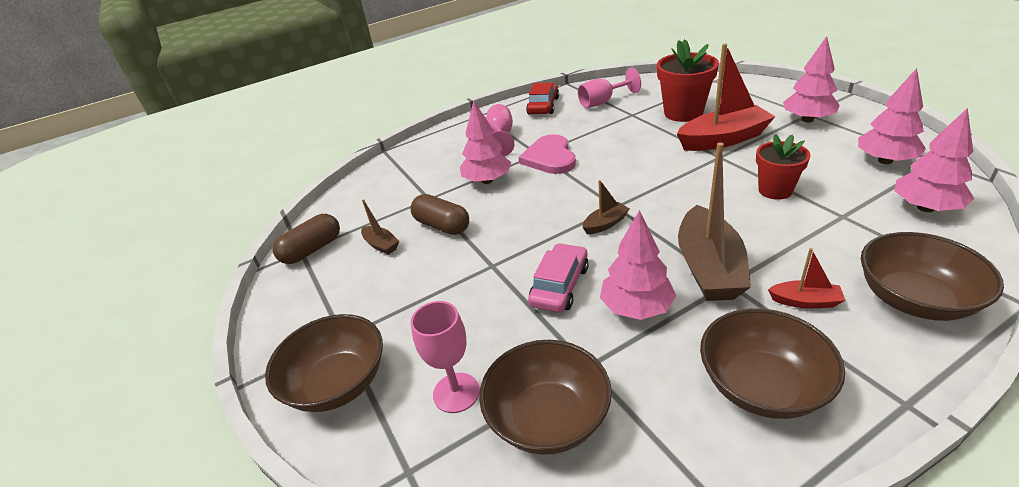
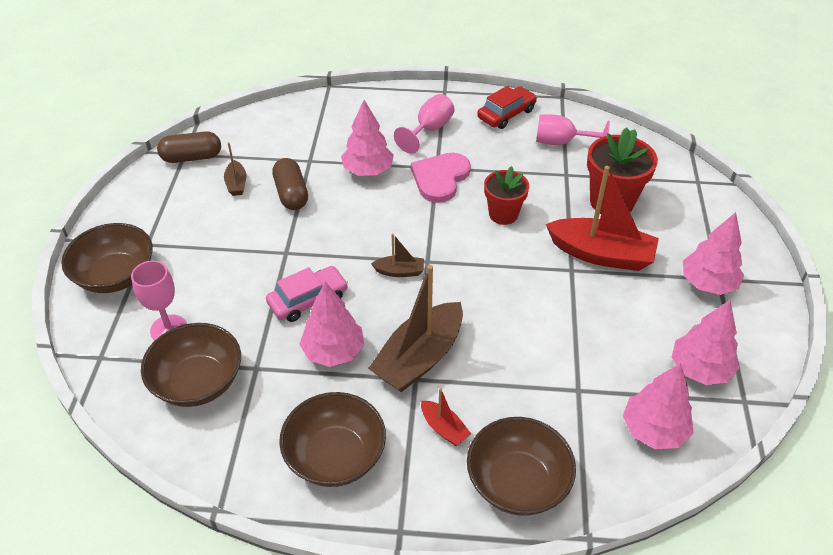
camera: 30 degrees right, 10 degrees up
(775, 190) = (564, 332): red flower pot -> red flower pot (503, 214)

